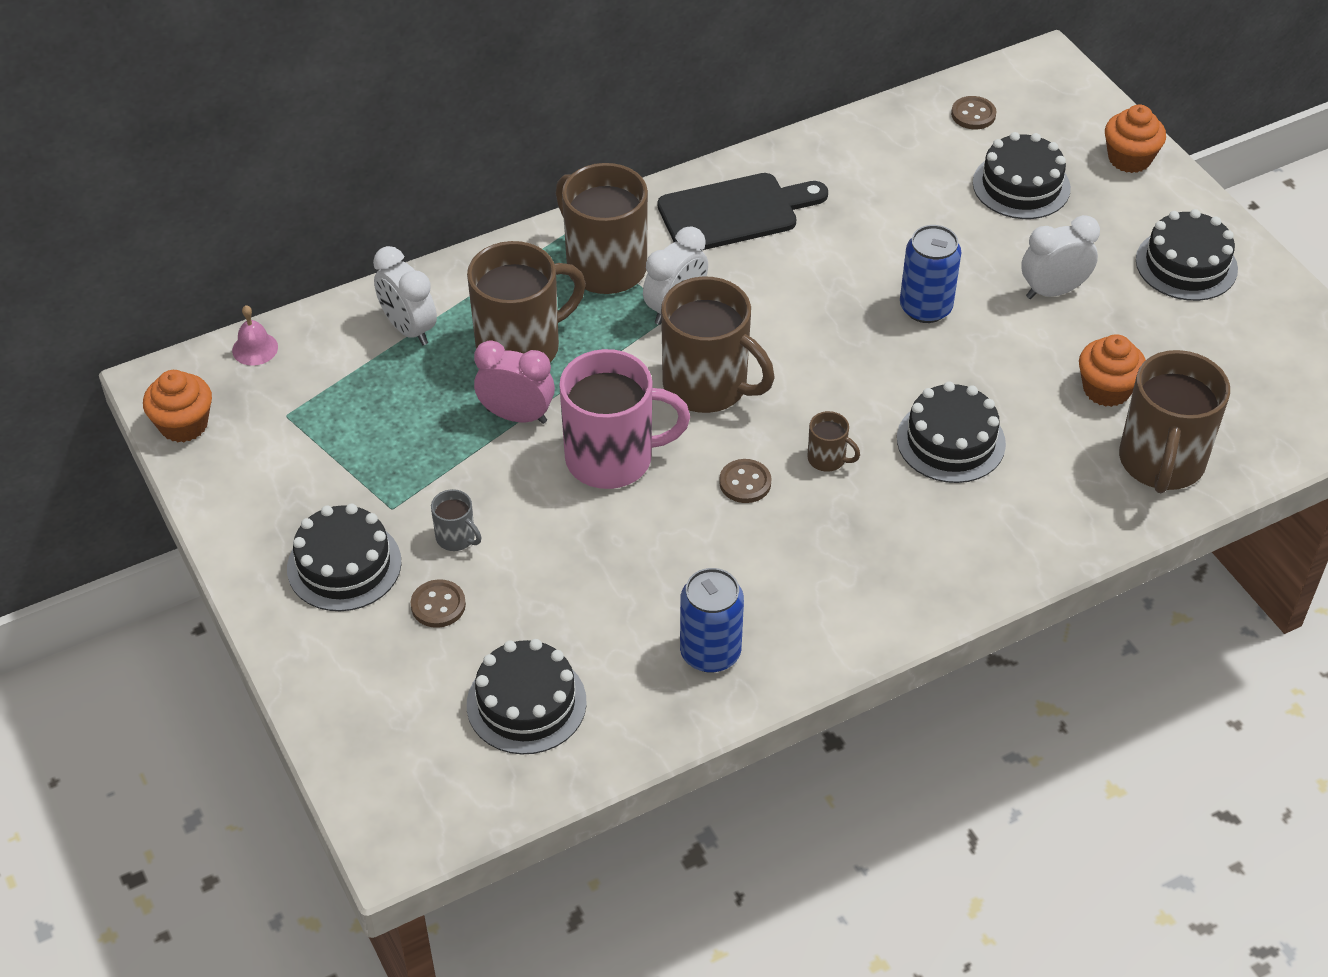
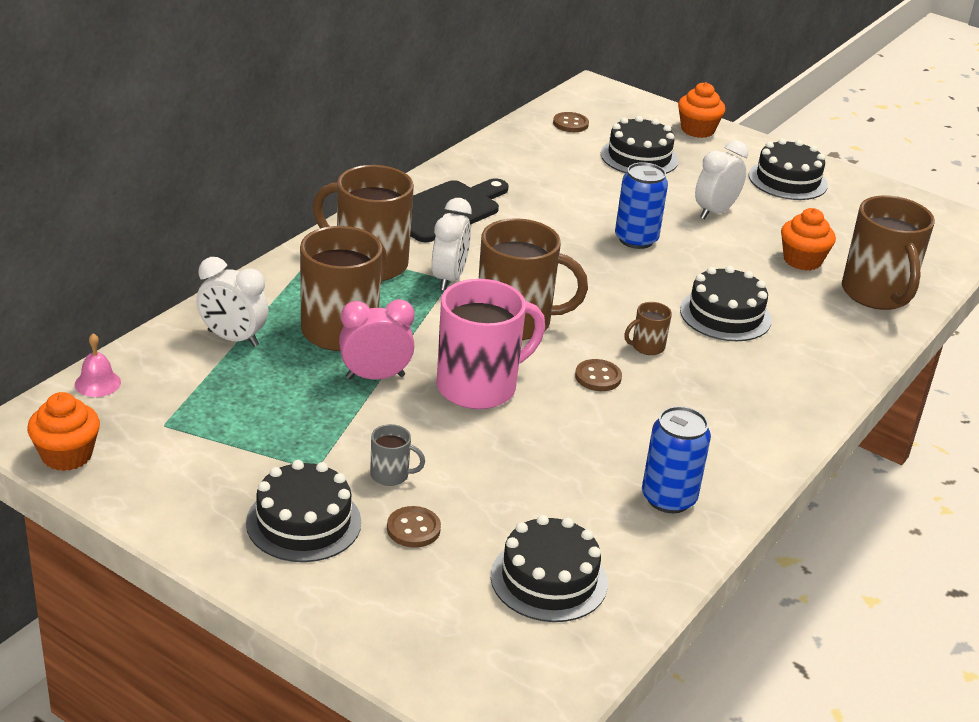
camera: 30 degrees left, 15 degrees down
(827, 459) = (647, 347): brown mug -> brown mug turned 150 degrees clockwise

